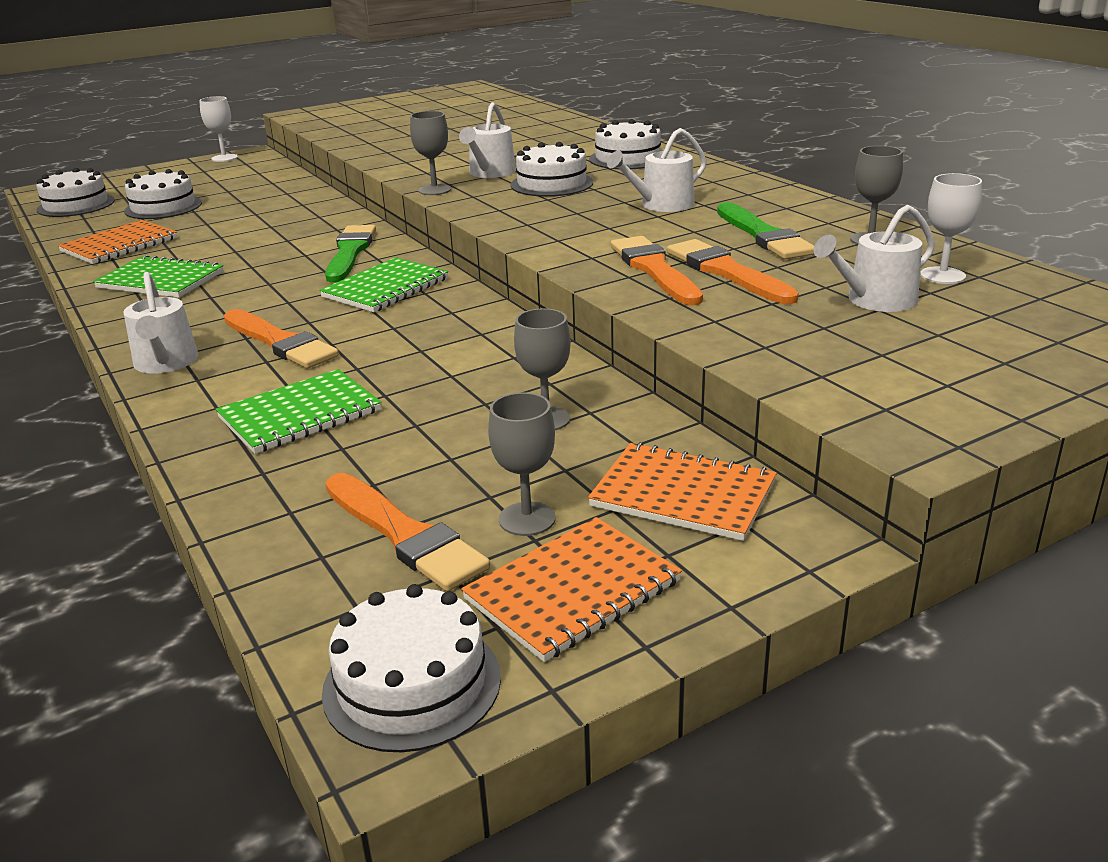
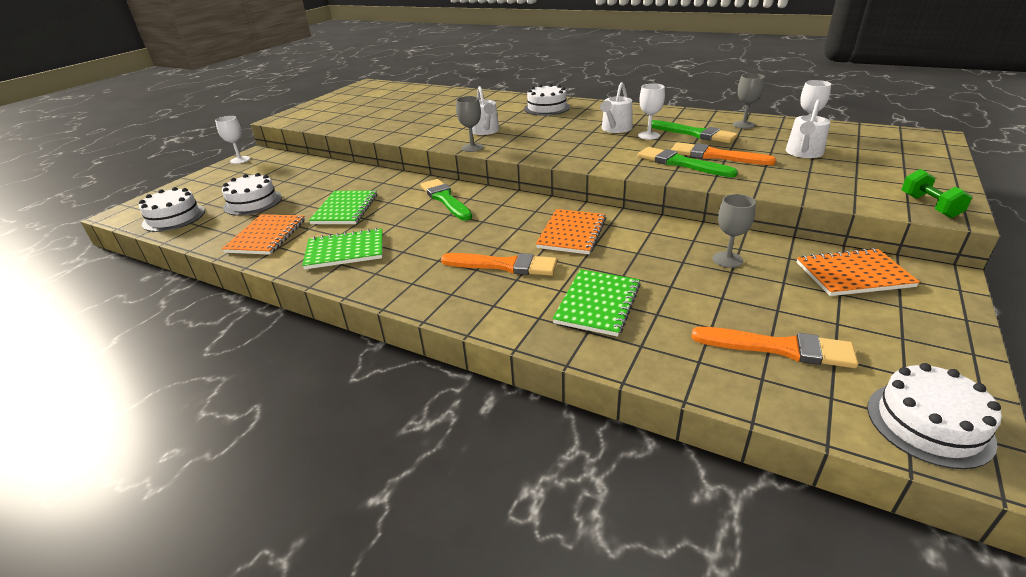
camera: 30 degrees left, 5 degrees up
(166, 363) = (453, 302): white watering can -> none
(386, 288) = (508, 214): green notebook -> green notebook (345, 209)
(527, 519) = (815, 314): grey goblet -> none
(551, 184) = (534, 130): white cake -> none
(572, 590) = (899, 341): orange notebook -> orange notebook (572, 233)
(654, 269) = (681, 163): orange brush -> green brush
(689, 223) = (648, 135): none -> white goblet
(907, 424) = (929, 206): none -> green dumbbell

